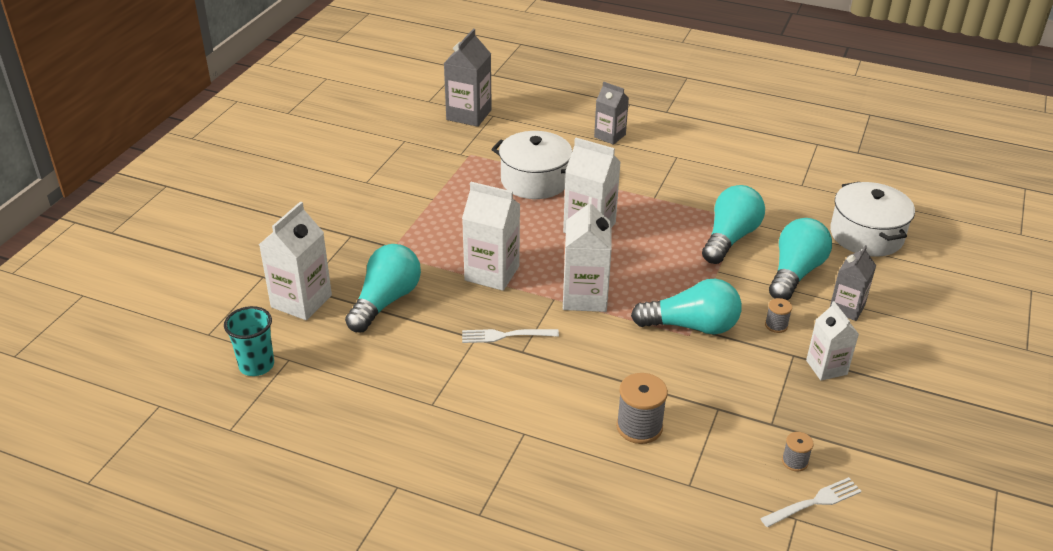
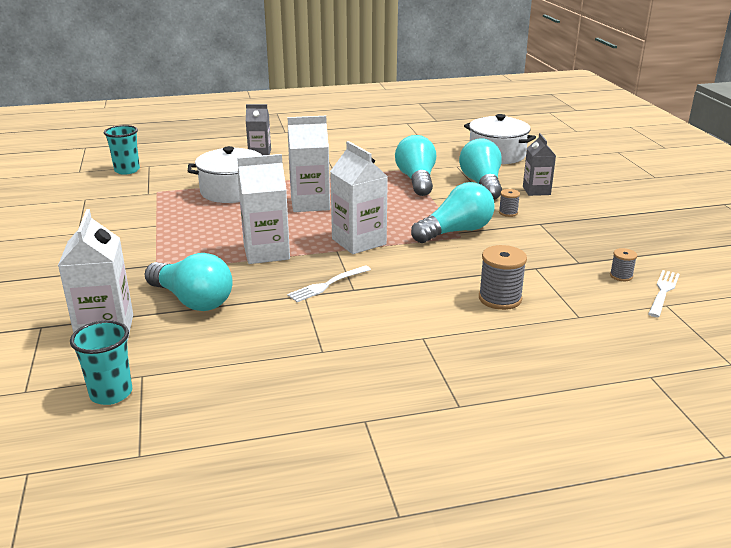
camera: 35 degrees left, 10 degrees down
(386, 301) = (192, 300): turquoise light bulb -> turquoise light bulb turned 135 degrees clockwise
(469, 115) = (127, 170): grey carton -> turquoise cup
(826, 367) = (567, 222): white carton -> none

